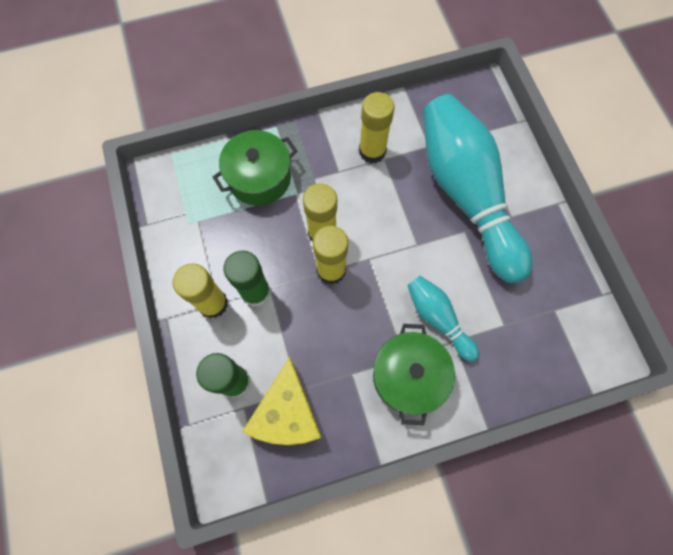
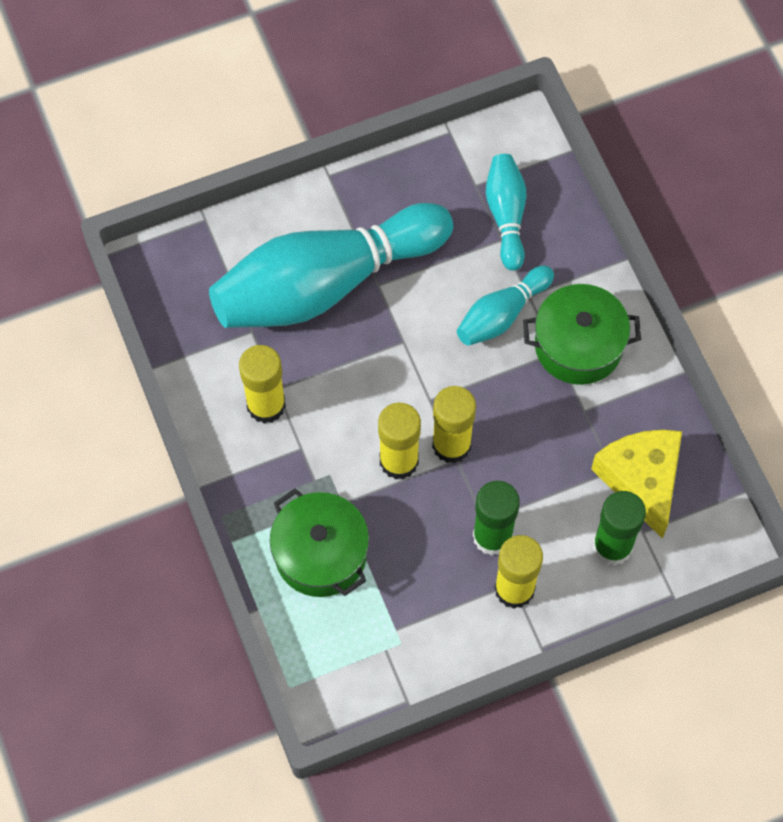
camera: 95 degrees left, 5 degrees down
(287, 413) = (641, 480): yellow cheese -> yellow cheese turned 105 degrees counterclockwise
(526, 331) = (506, 216): none -> turquoise bowling pin

